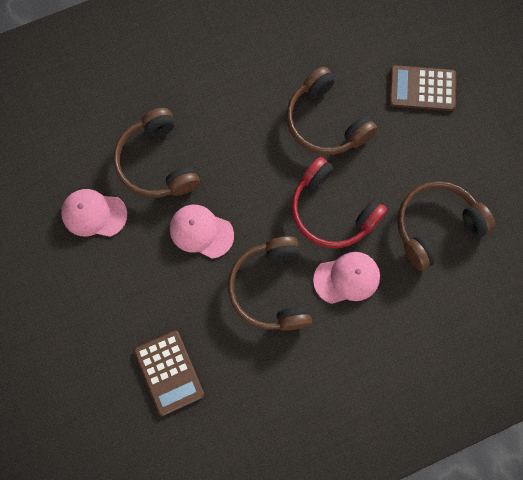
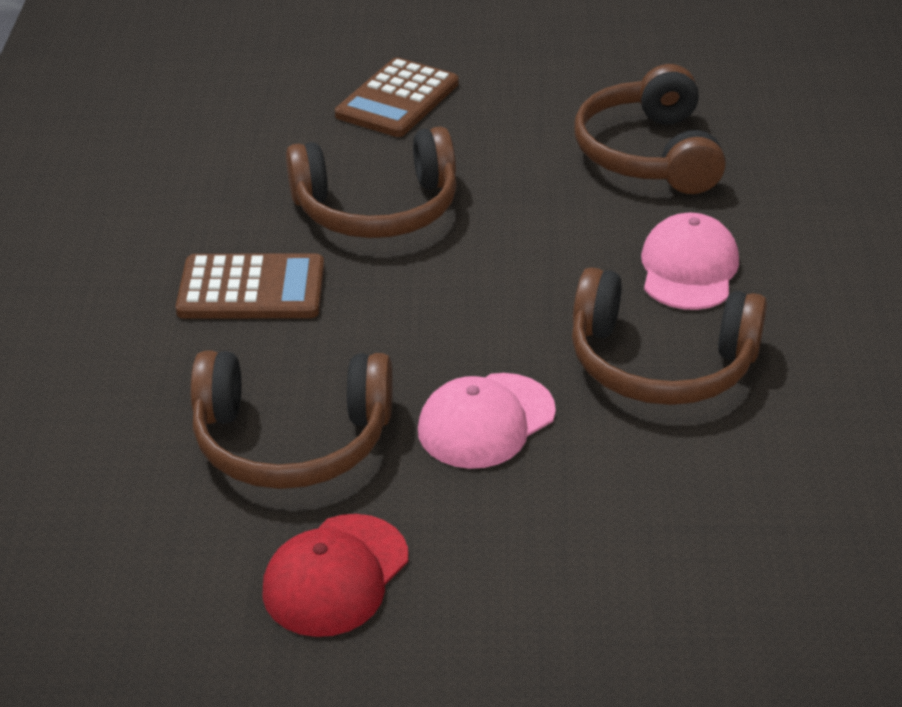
camera: 65 degrees left, 35 degrees down
(94, 214) = (336, 575): pink cap -> red cap
(169, 372) = (771, 558): brown calculator -> brown calculator (251, 289)
(331, 211) = (552, 250): red headphones -> none

